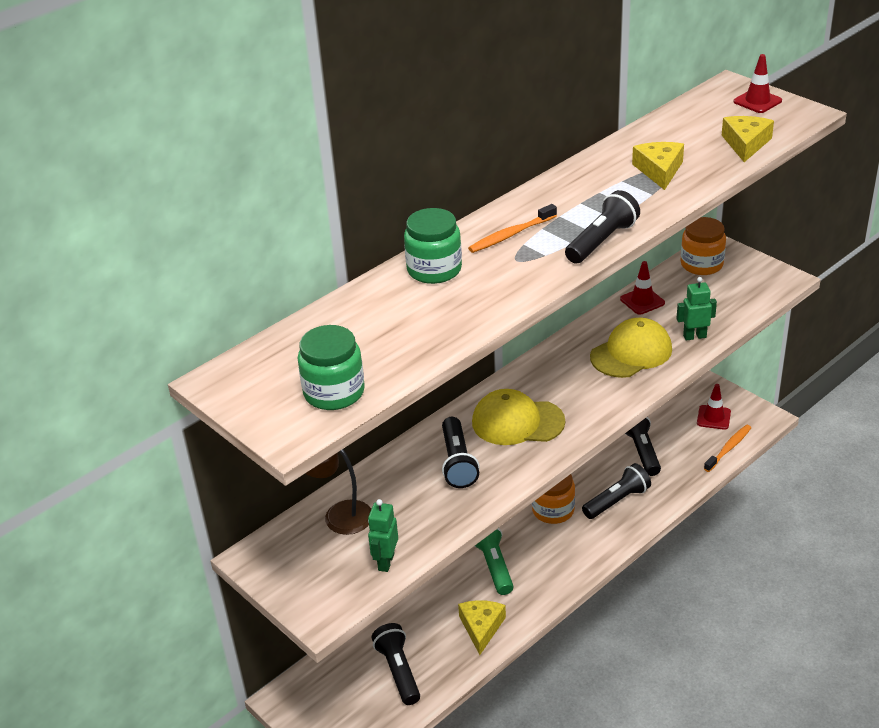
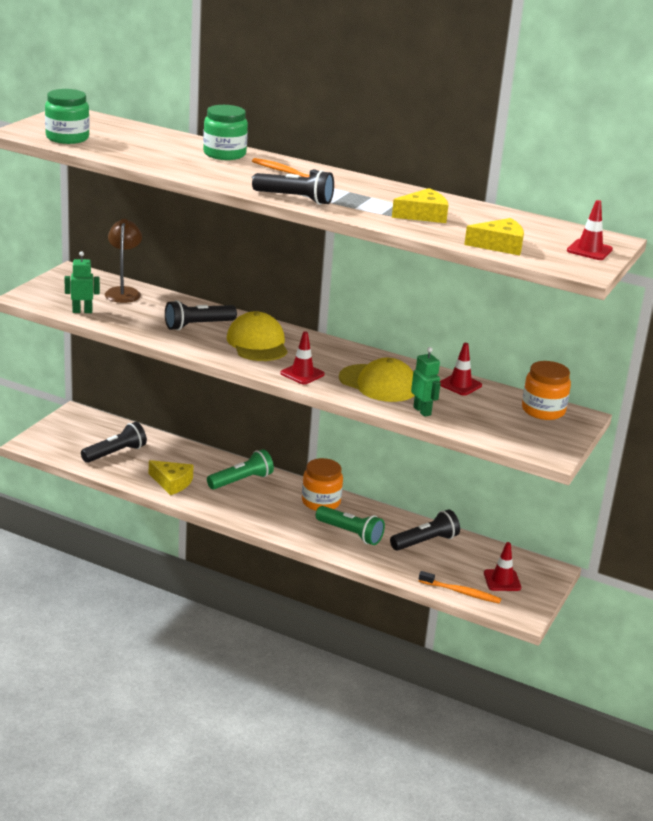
camera: 65 degrees right, 10 degrees down
(481, 627) = (172, 483): yellow cheese -> yellow cheese turned 45 degrees clockwise
(600, 401) = (302, 374): none -> red traffic cone
(617, 501) = (350, 534): black flashlight -> green flashlight

